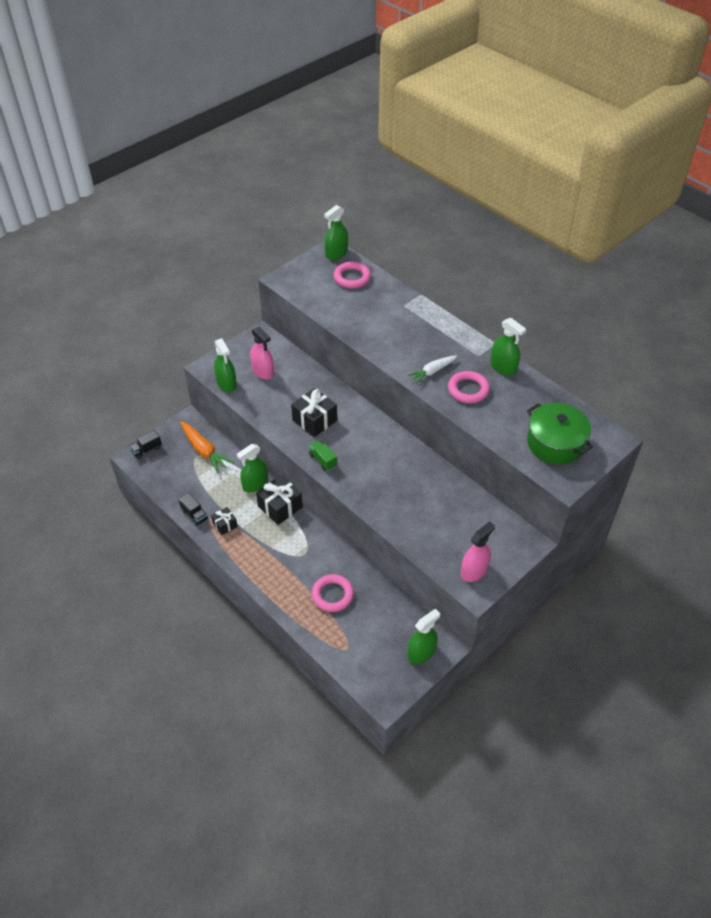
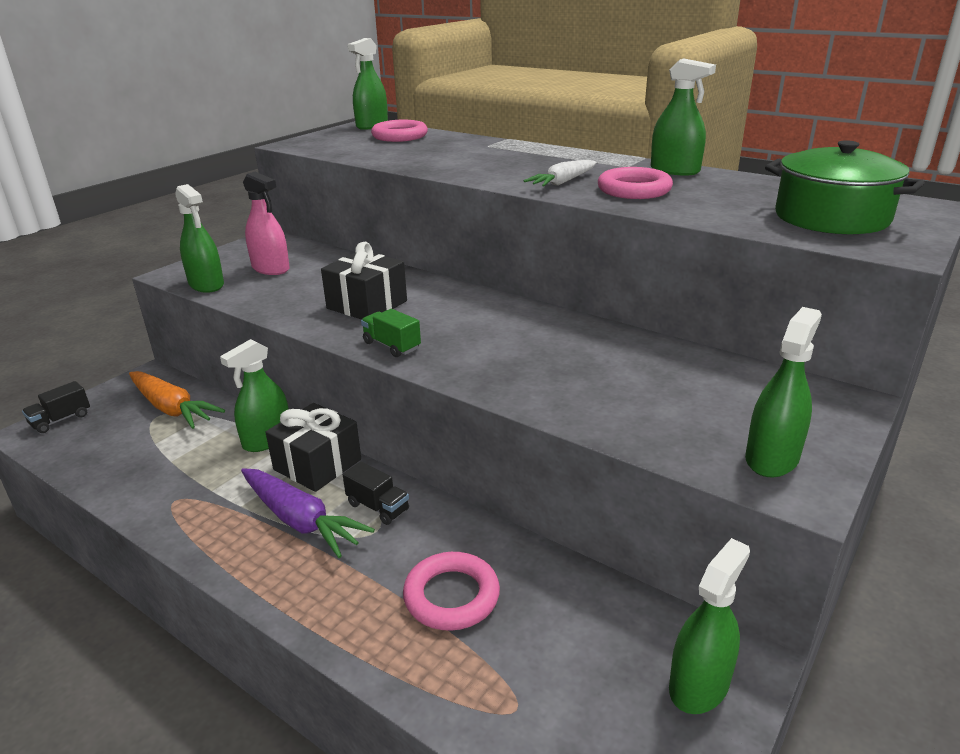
camera: 10 degrees left, 20 degrees down
(194, 514) = (140, 499): black truck -> black truck (378, 507)
(225, 525) = (204, 506): black gift -> none
(270, 541) = (300, 520): none -> purple carrot
(474, 571) = (772, 458): pink spray bottle -> green spray bottle

